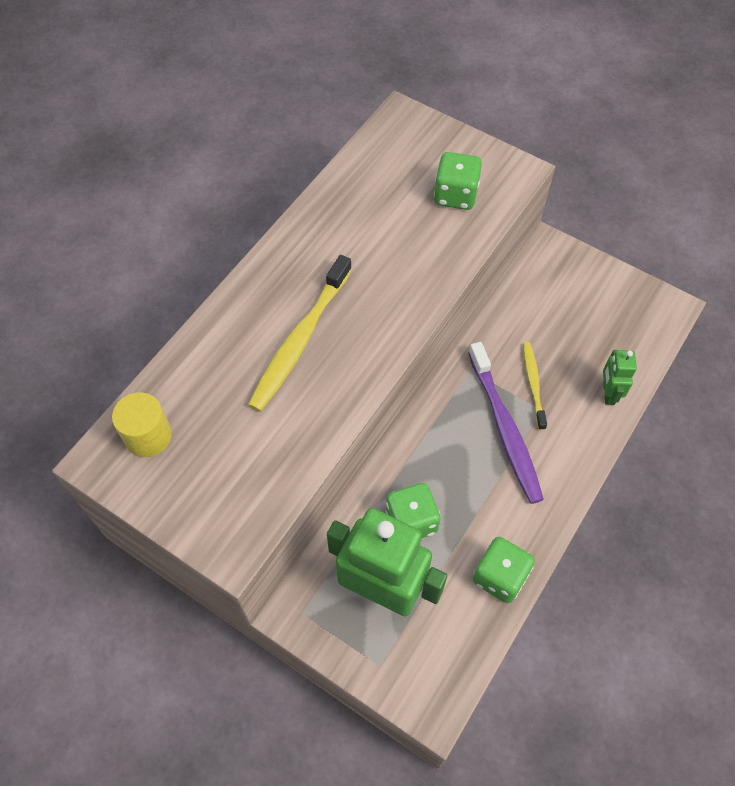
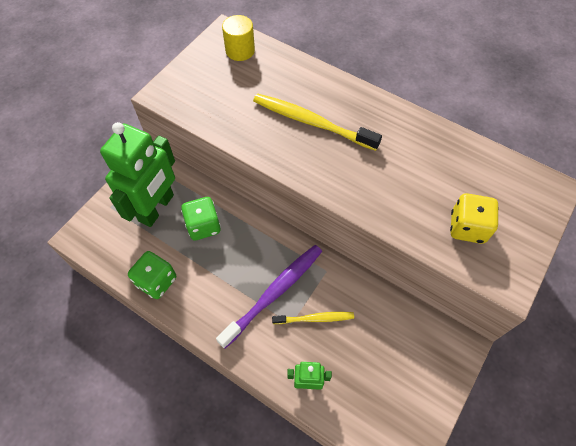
camera: 90 degrees right, 0 degrees up
(455, 195) = (467, 227): green dice -> yellow dice
(505, 428) = (274, 293): purple toothbrush -> purple toothbrush turned 150 degrees clockwise

